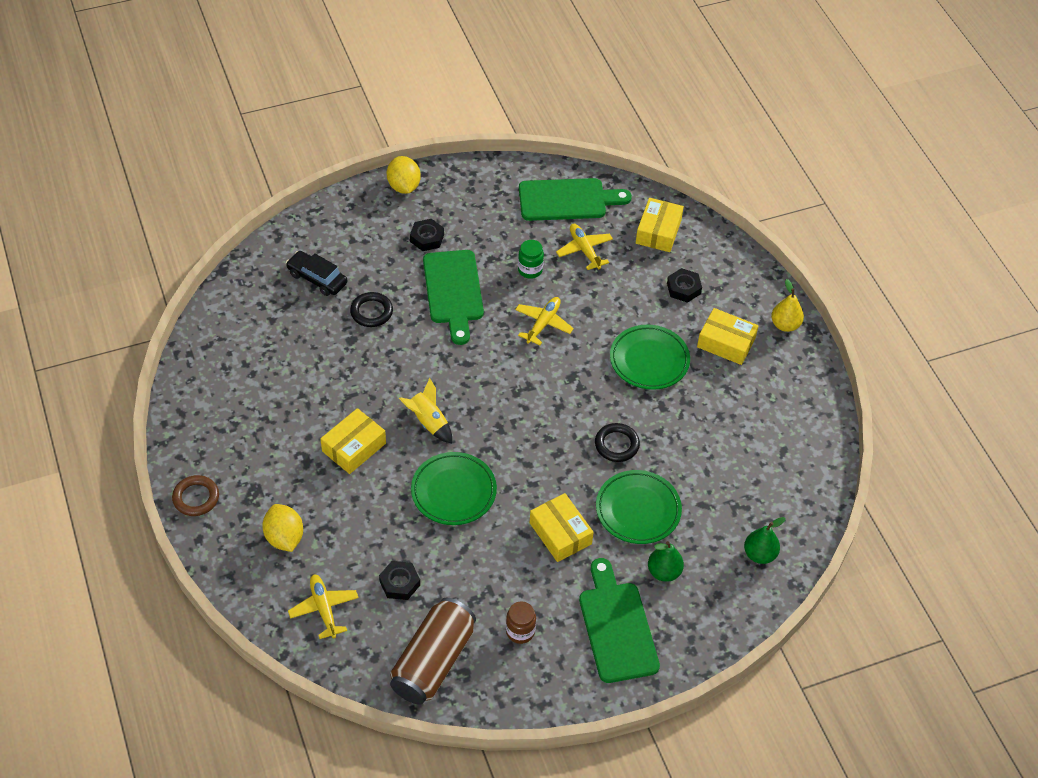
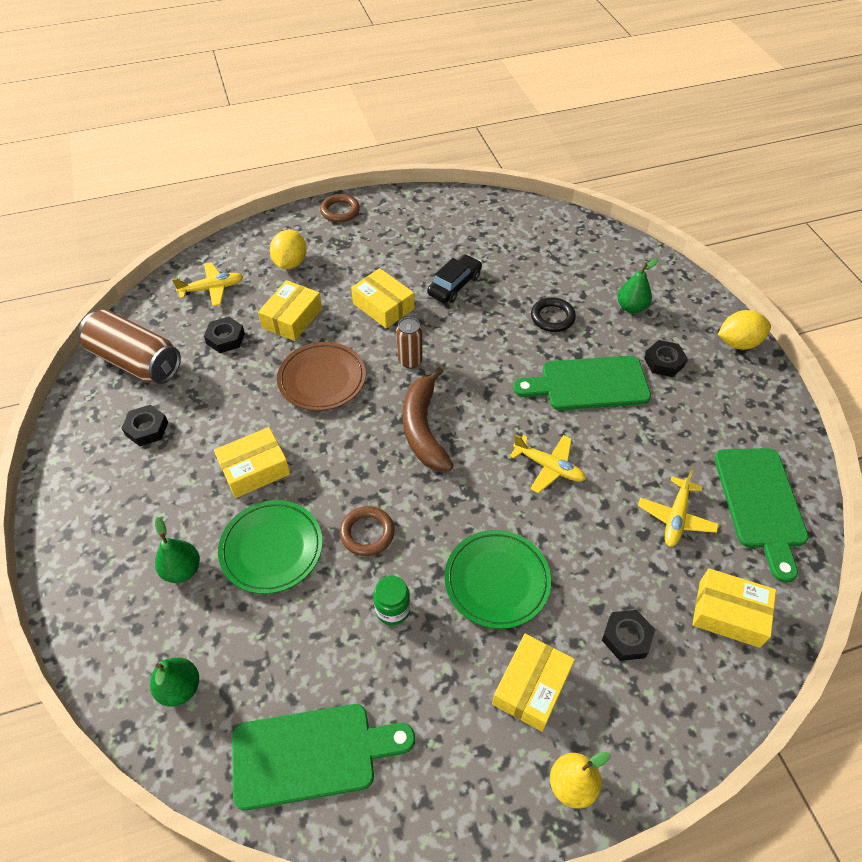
camera: 95 degrees right, 0 degrees up
(284, 537) = (290, 263): yellow lemon -> yellow lemon turned 60 degrees counterclockwise
(317, 278) = (592, 277): black car -> black car (454, 285)
(359, 253) = (631, 307): none -> green pear
(370, 526) = (292, 318): none -> yellow box
(428, 422) = (410, 361): yellow rocket -> brown can
(453, 491) = (322, 379): green plate -> brown plate
(508, 409) = (423, 428): none -> brown banana
(520, 631) = (147, 429): brown jar -> black nut
(530, 270) = (632, 457): green jar -> green jar (392, 610)
(584, 250) = (676, 518): yellow plane -> yellow plane turned 135 degrees clockwise
(616, 444) = (367, 533): black ring -> brown ring
(616, 627) = (125, 515): green cutting board -> green cutting board (311, 754)

